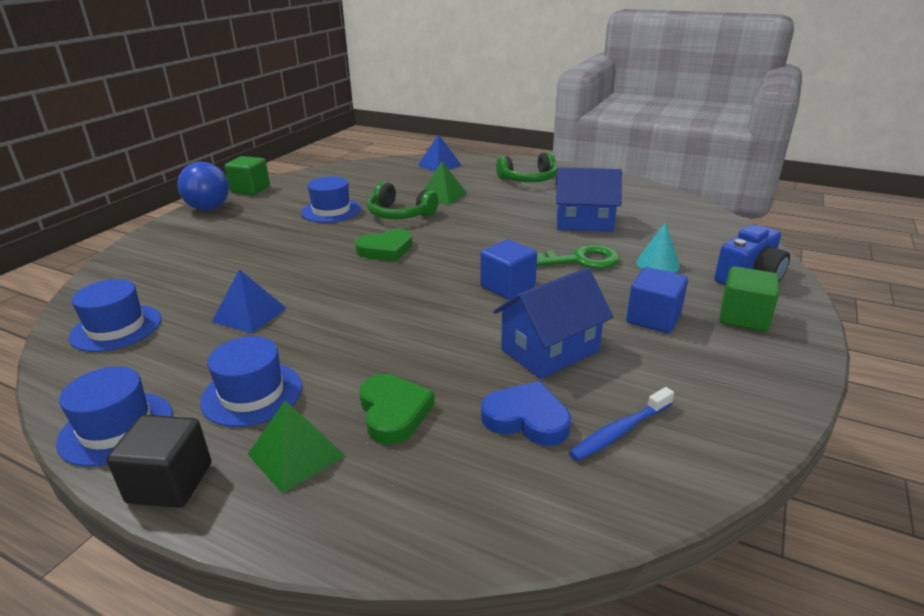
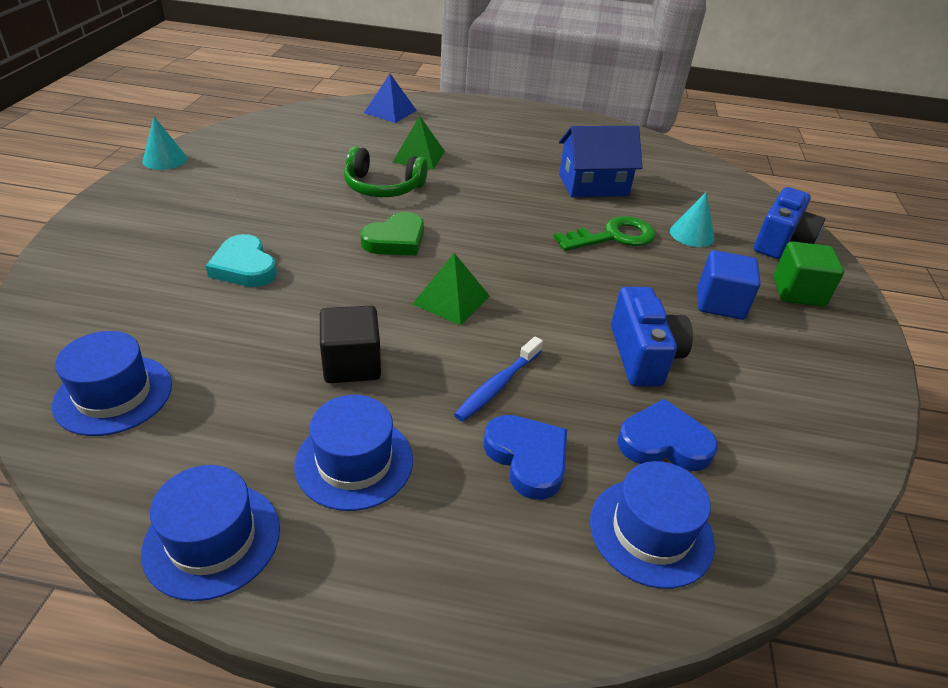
camera: 20 degrees left, 10 degrees up
(170, 483) = (330, 598): black cube -> black cube (352, 364)
(209, 208) = (124, 194): blue ball -> none
(249, 314) = (282, 352): blue pyramid -> none
(250, 189) = (165, 160): green cube -> turquoise cone
(259, 258) = (244, 267): none -> turquoise heart
(296, 454) = (453, 531): green pyramid -> green pyramid (451, 300)
(331, 211) = (294, 187): blue hat -> blue hat (651, 531)
(393, 412) = (527, 458): green heart -> blue heart
(507, 287) = (559, 279): blue cube -> none
(528, 179) = (504, 128): green headphones -> none
(549, 350) = (643, 355): blue house -> blue camera
(619, 432) = (755, 442): blue toothbrush -> blue toothbrush (497, 386)

